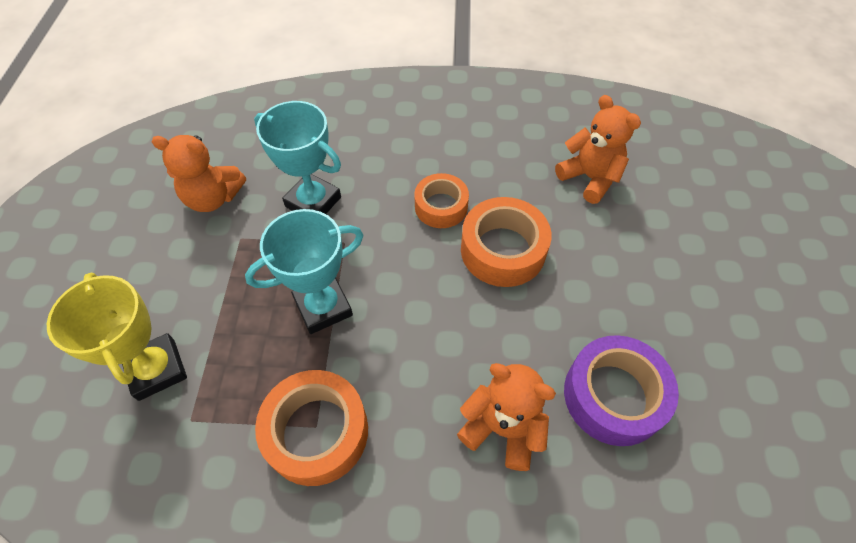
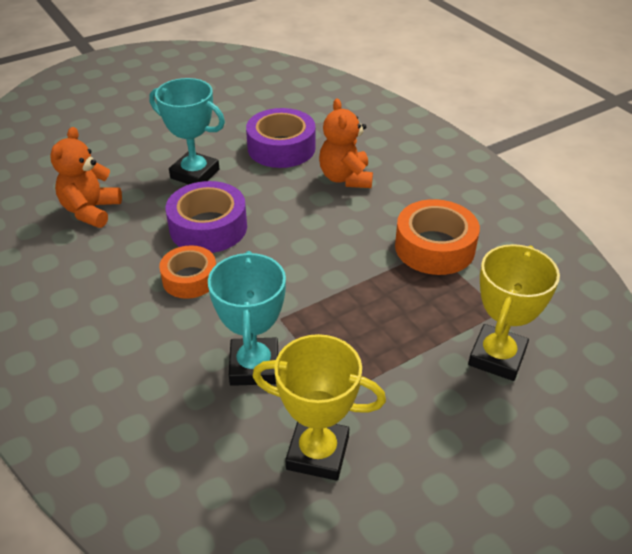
camera: 125 degrees left, 15 degrees down
(213, 198) = (317, 453): orange teddy bear -> yellow trophy
(323, 307) = (350, 295): turquoise trophy -> turquoise trophy (195, 174)
(503, 250) = (208, 227): orange tape -> purple tape

